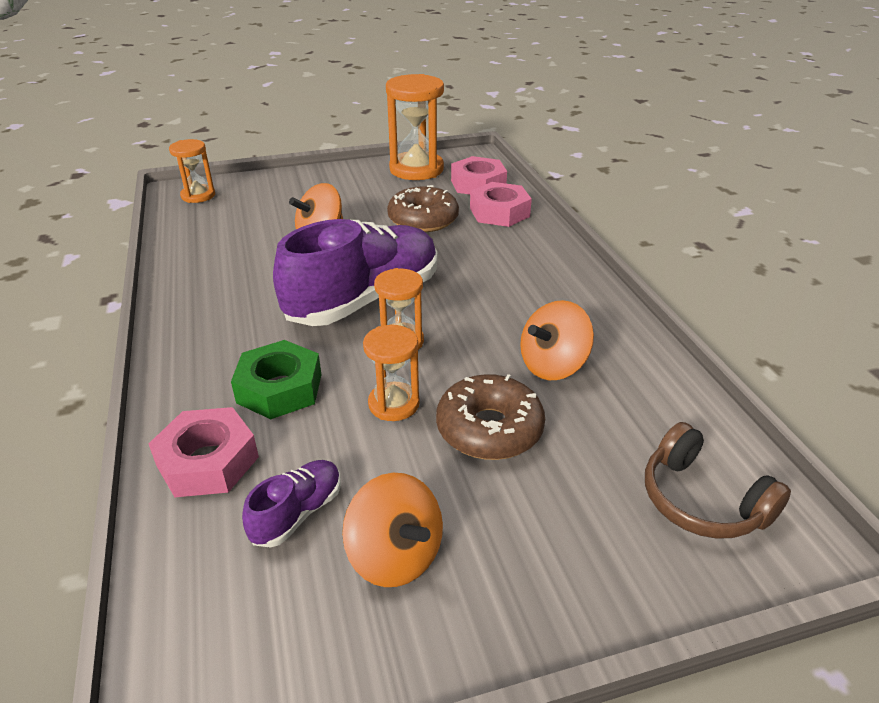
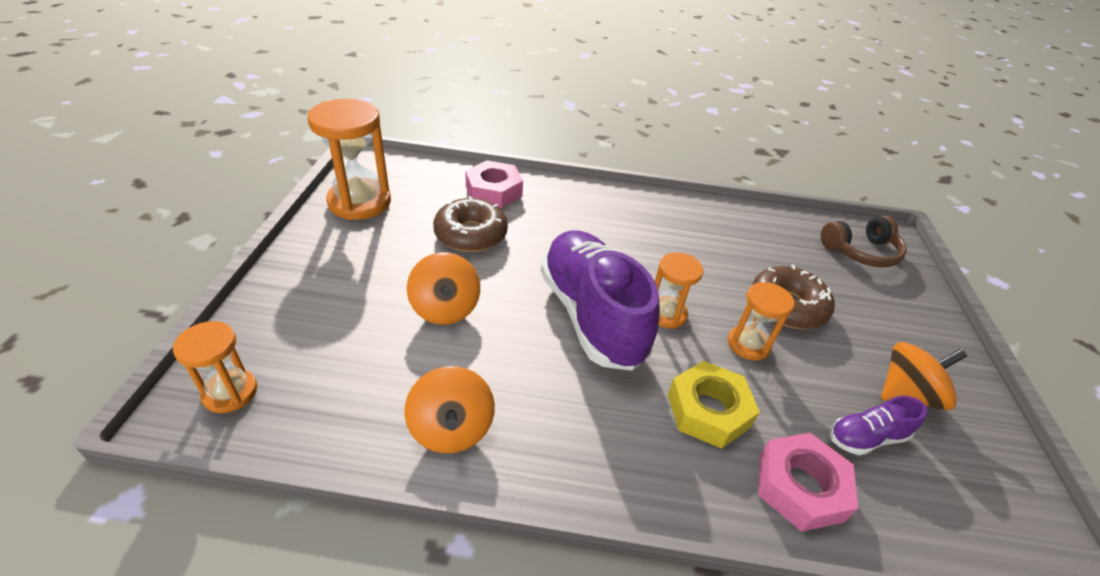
camera: 70 degrees left, 5 degrees up
(279, 388) = (708, 410): green nut -> yellow nut
(297, 513) = (866, 437): purple shoe -> purple shoe turned 75 degrees counterclockwise
(478, 184) = (430, 181): pink nut -> none
(553, 365) = (725, 252): orange spinning top -> orange spinning top (451, 429)

